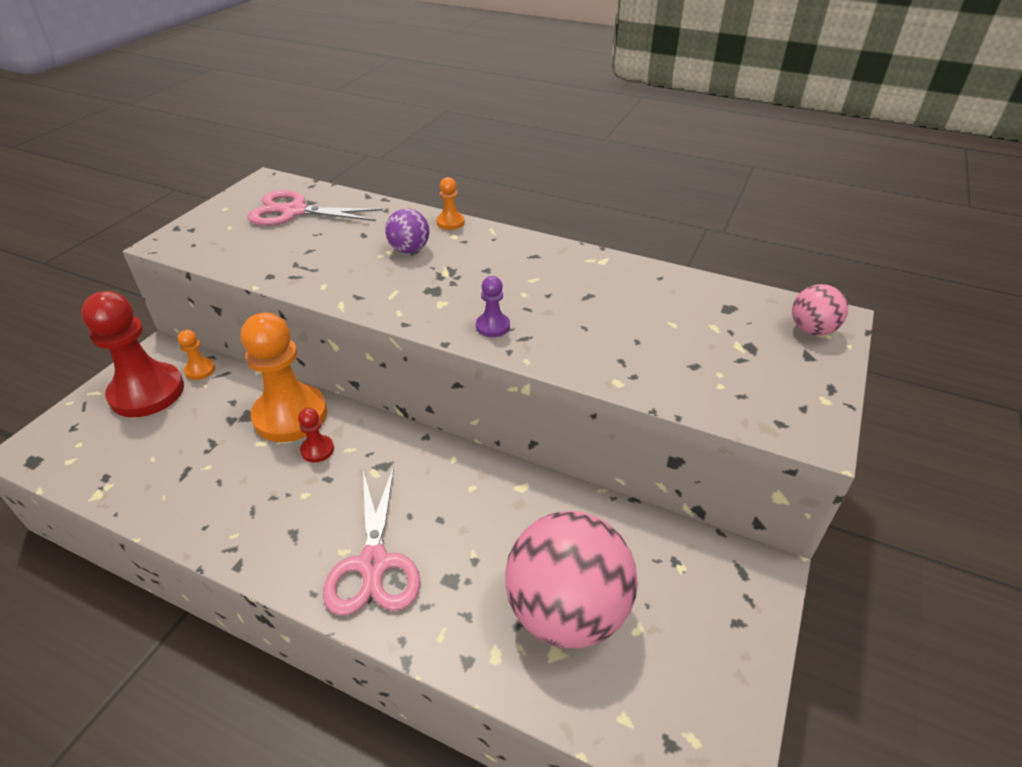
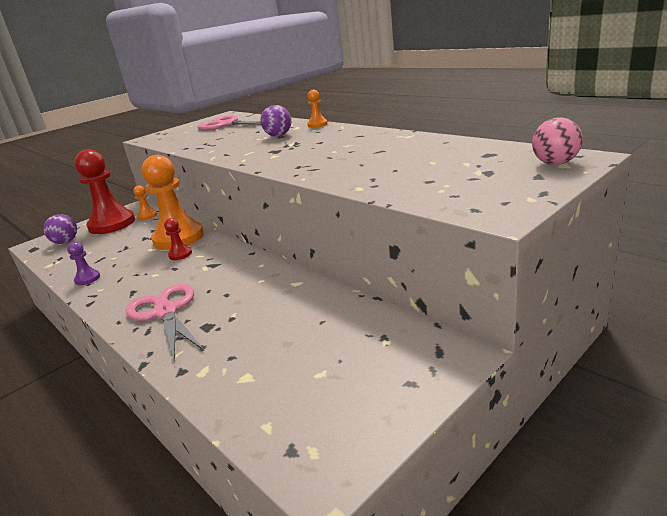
camera: 25 degrees right, 15 degrees down
(88, 440) = (66, 242): none -> purple ball
(374, 564) = (165, 312): pink scissors -> pink scissors turned 135 degrees clockwise
(493, 326) = (296, 164): purple pawn -> purple pawn (87, 279)
(566, 611) = (273, 354): pink ball -> none

